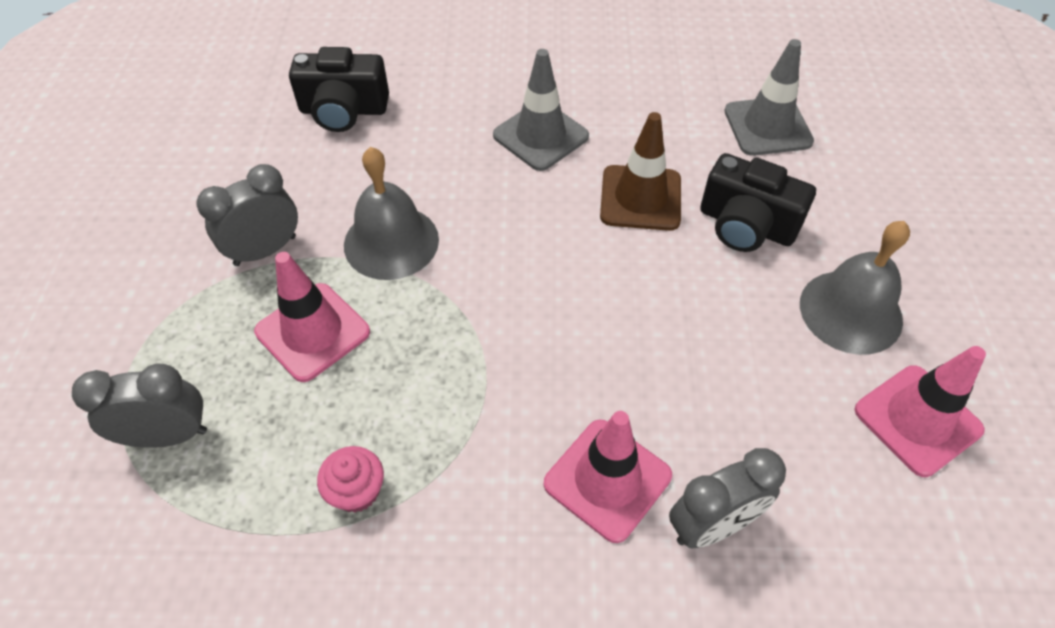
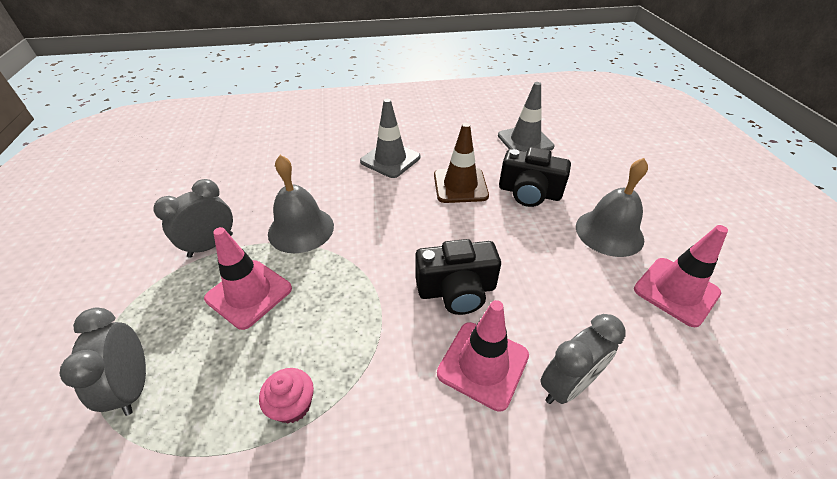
camera: 10 degrees left, 10 degrees down
(168, 435) = (134, 386): grey clock -> grey clock turned 90 degrees counterclockwise
(343, 110) = (261, 159): black camera -> black camera (456, 290)

